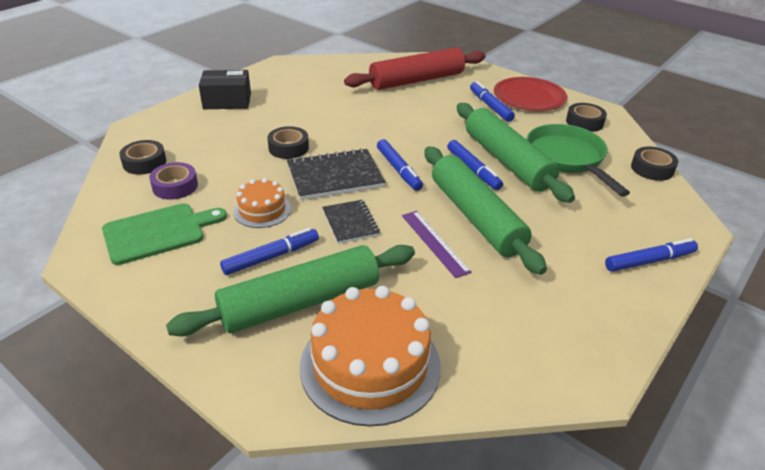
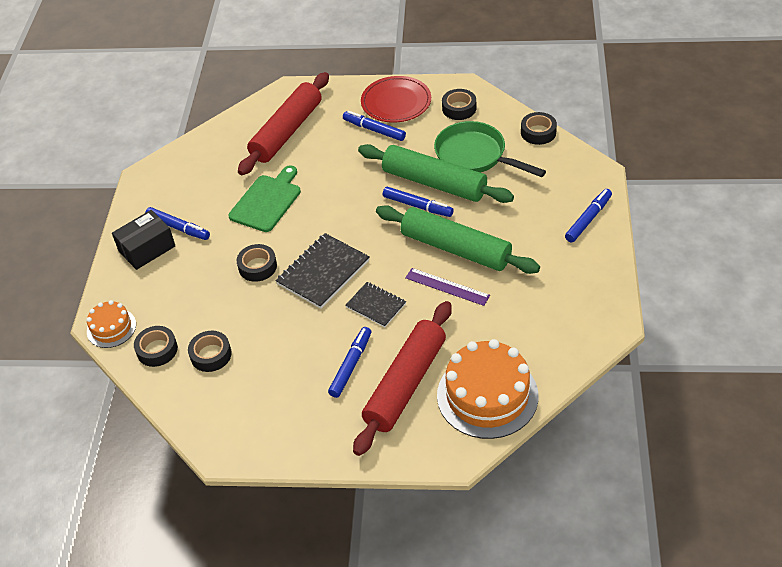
camera: 30 degrees left, 10 degrees up
(158, 232) = (248, 398): green cutting board -> green cutting board (267, 201)
(175, 186) = (211, 355): purple tape -> black tape
(262, 210) = (302, 334): orange cake -> orange cake (111, 328)
(300, 302) = (405, 384): green rolling pin -> red rolling pin
(398, 170) = (364, 238): blue marker -> blue marker (178, 228)

